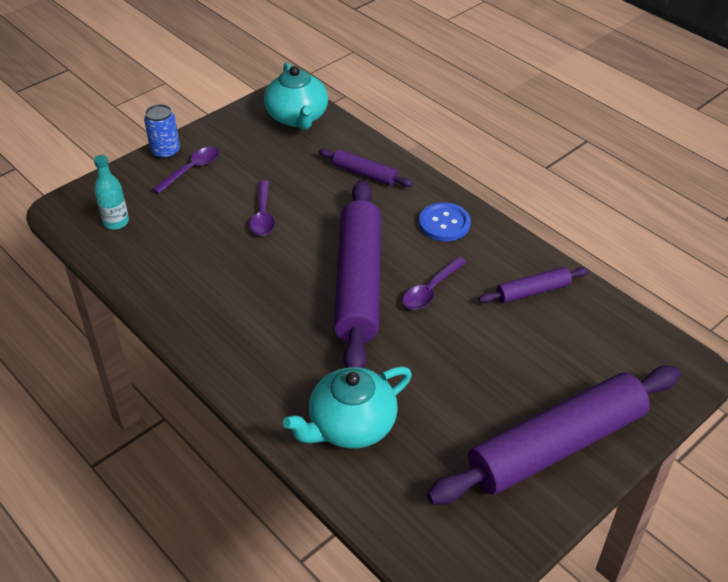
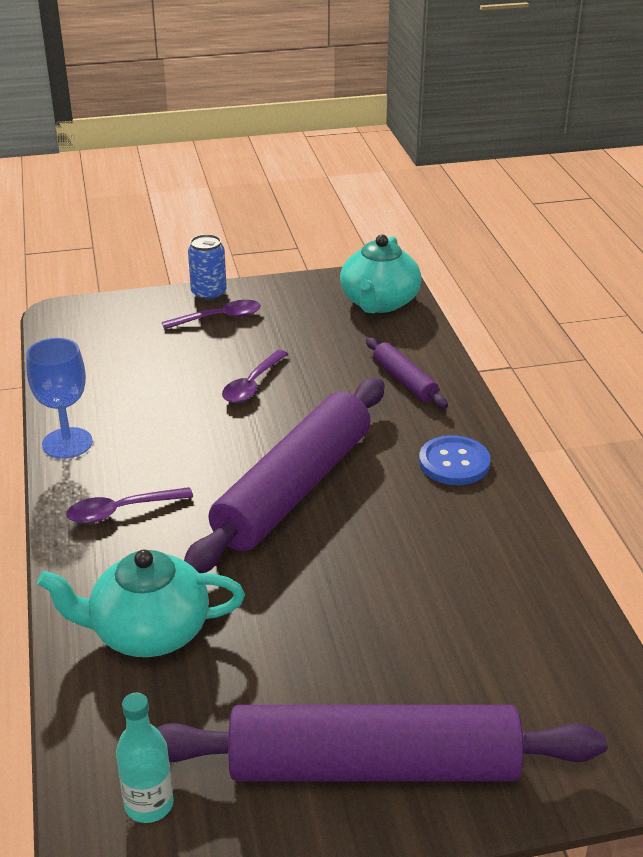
camera: 30 degrees right, 10 degrees down
(116, 222) = (99, 342): turquoise bottle -> turquoise bottle (149, 804)
(167, 314) = (67, 443): none -> blue goblet
(430, 290) = (372, 527): purple spoon -> purple spoon (121, 511)
(533, 291) = (501, 577): purple rolling pin -> none

